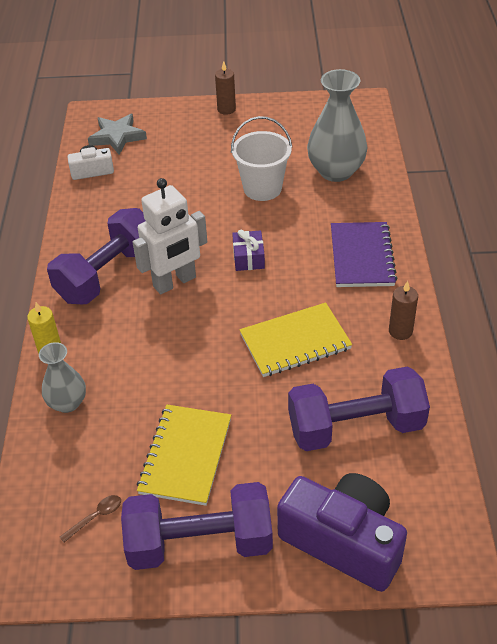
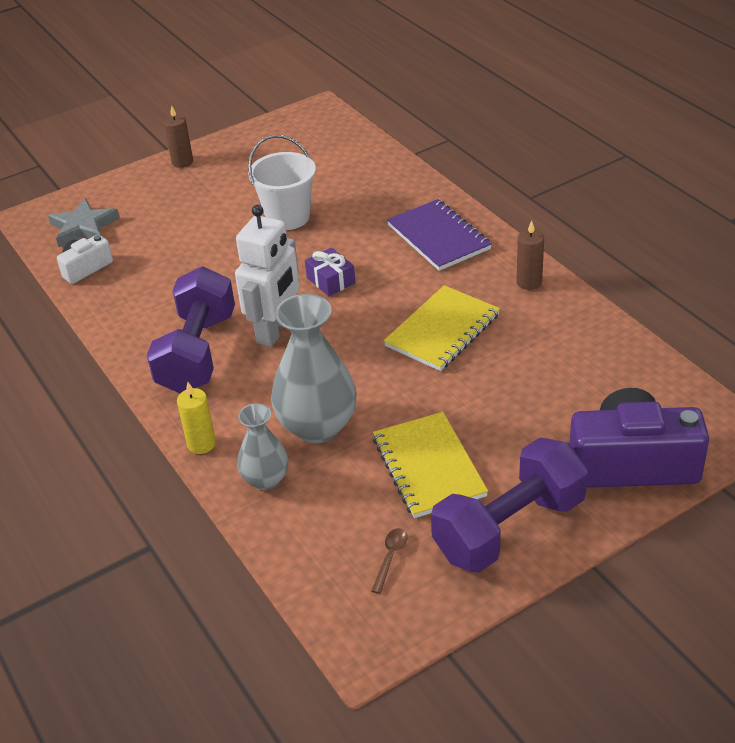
camera: 30 degrees left, 5 degrees down
(336, 171) = (347, 176): grey vase -> grey vase (317, 426)
(355, 427) = (560, 373): purple dumbbell -> none

